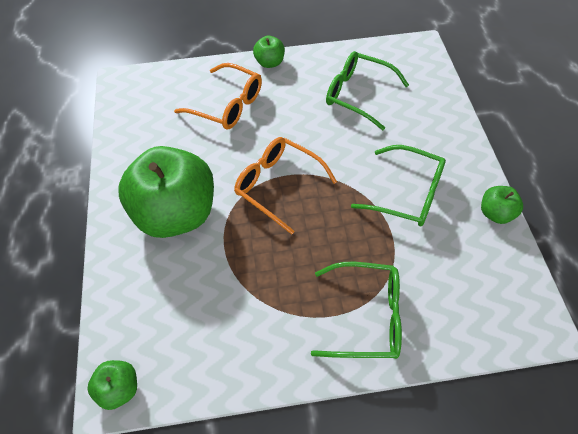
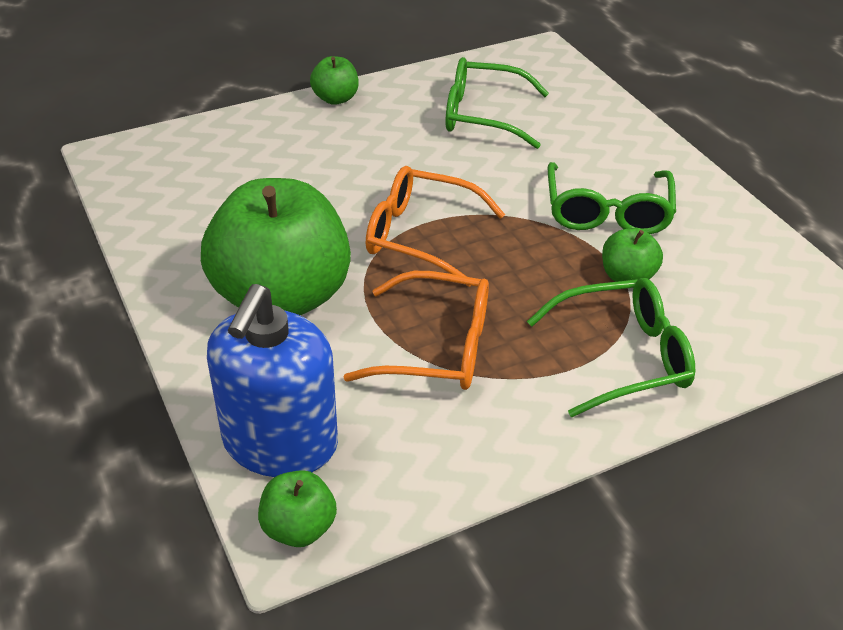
camera: 20 degrees left, 15 degrees down
(133, 323) = (280, 443): none -> blue soap dispenser
(227, 105) = (296, 157): orange glasses -> orange glasses (437, 347)
(407, 194) = (607, 212): green glasses -> green glasses turned 90 degrees clockwise
(495, 213) = (732, 211): green apple -> green apple (627, 277)

